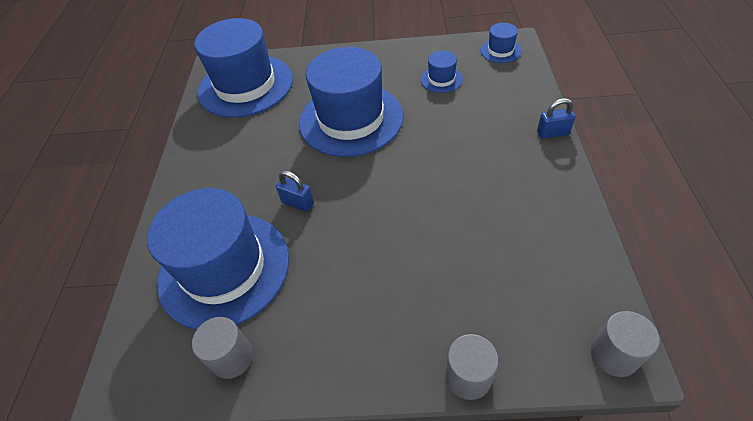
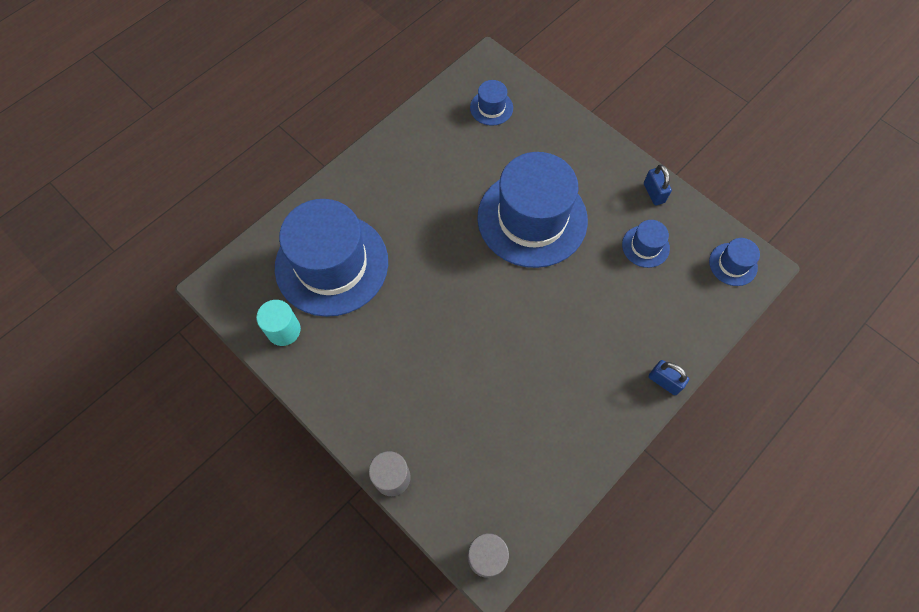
camera: 40 degrees right, 15 degrees up
(232, 357) = (283, 330): grey cylinder -> turquoise cylinder
(246, 85) = (491, 108): blue hat -> blue hat, size x0.42
(298, 203) = (421, 258): blue padlock -> blue padlock (654, 193)

